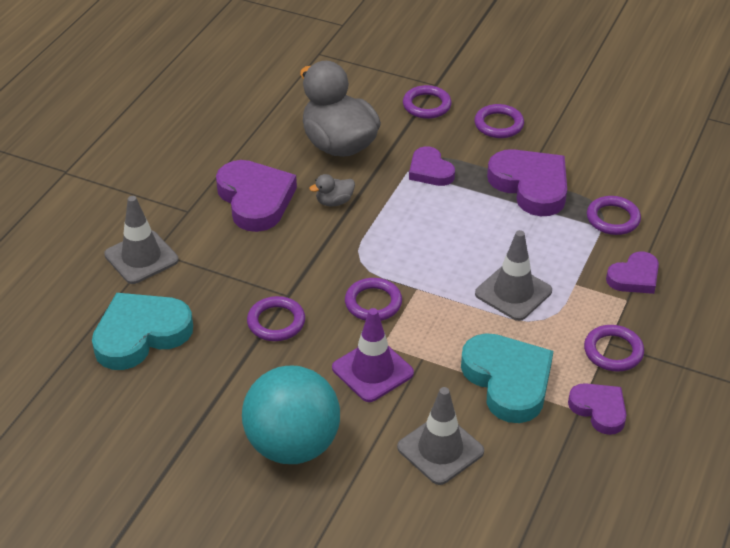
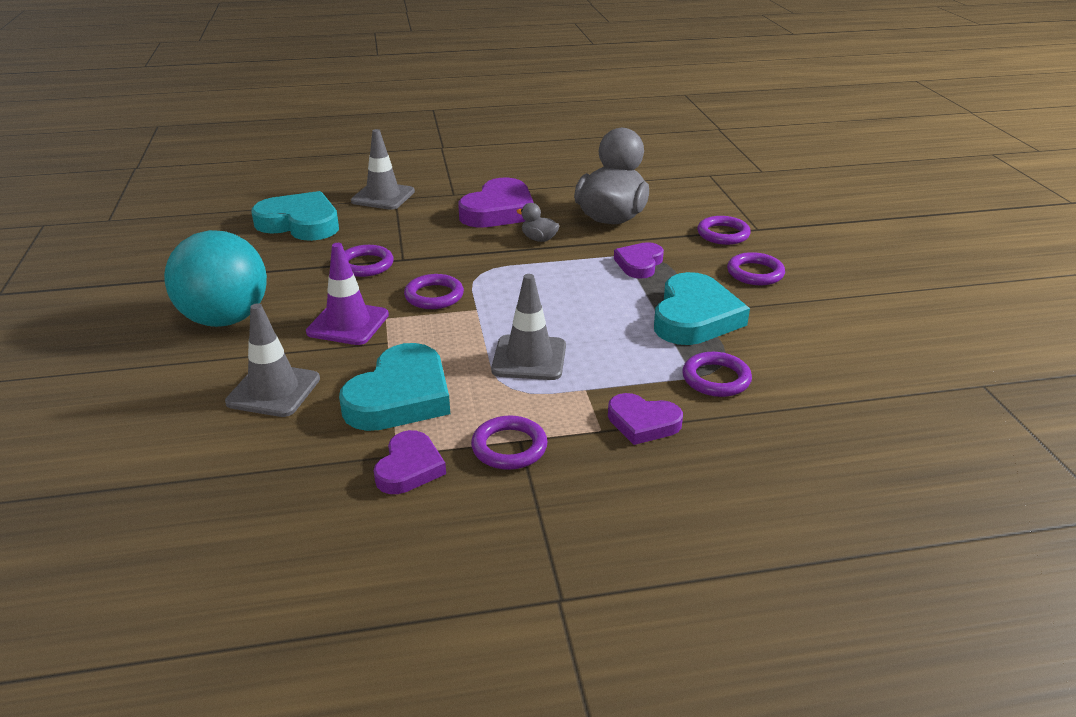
camera: 55 degrees right, 10 degrees down
(531, 186) = (694, 317): purple heart -> turquoise heart

